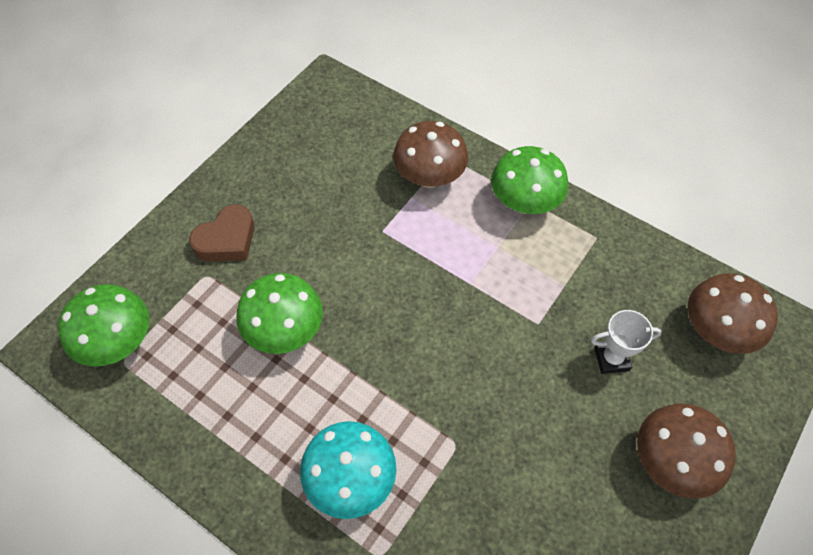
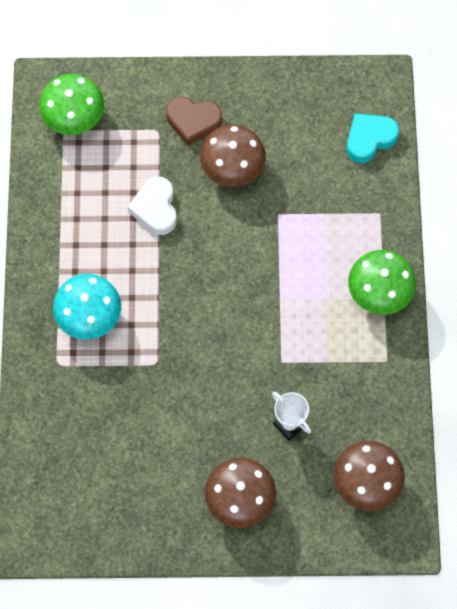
camera: 55 degrees right, 10 degrees up
(285, 331) = (155, 208): green mushroom -> white heart
(371, 122) = (369, 139): none -> turquoise heart
(429, 177) = (350, 214): brown mushroom -> brown mushroom (232, 169)

